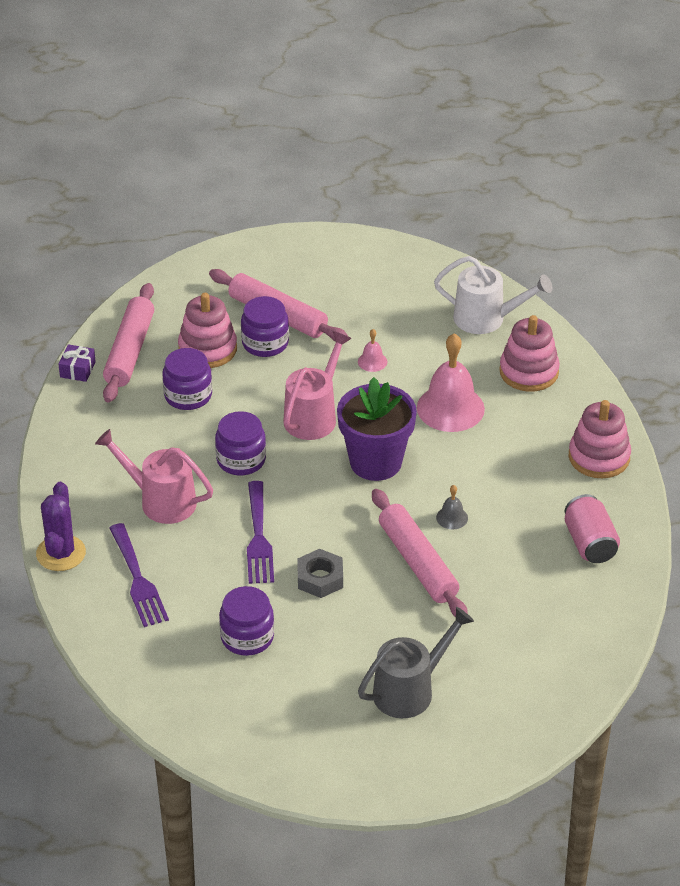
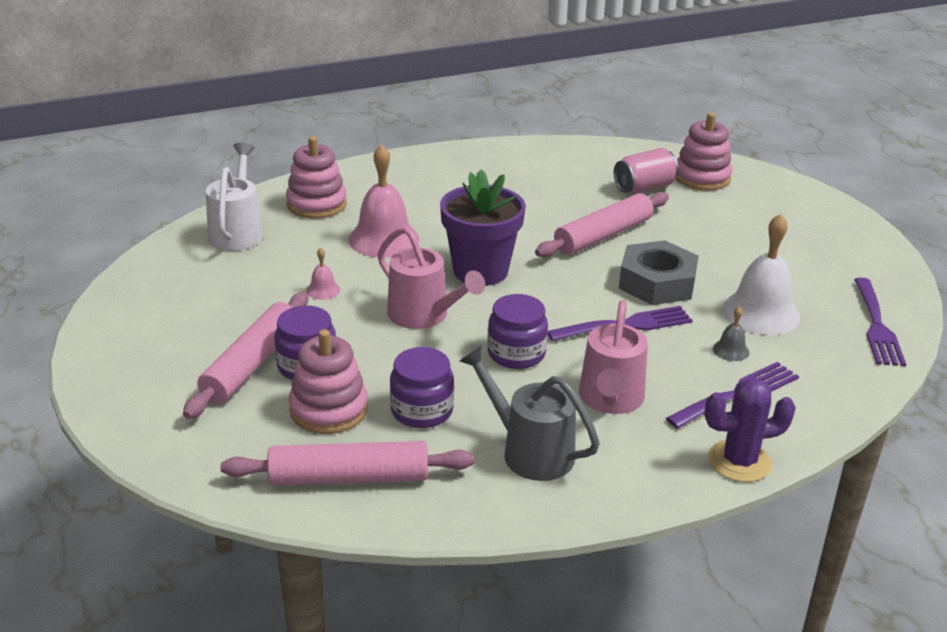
camera: 105 degrees left, 10 degrees down
(77, 369) = (401, 521): purple gift -> none
(198, 716) = (877, 326): none -> purple fork
(247, 637) = (760, 313): purple jar -> white bell
(314, 415) = (424, 316): pink watering can -> pink watering can turned 150 degrees counterclockwise
(320, 578) = (657, 283): grey nut -> grey nut, size x1.57
(410, 690) = (752, 225): grey watering can -> grey watering can (529, 451)
(452, 517) = (536, 225): grey bell -> grey bell (731, 350)
(590, 543) = (531, 163): pink can -> pink can (644, 188)
(599, 457) = (423, 166): pink stacking toy -> pink stacking toy (701, 177)

